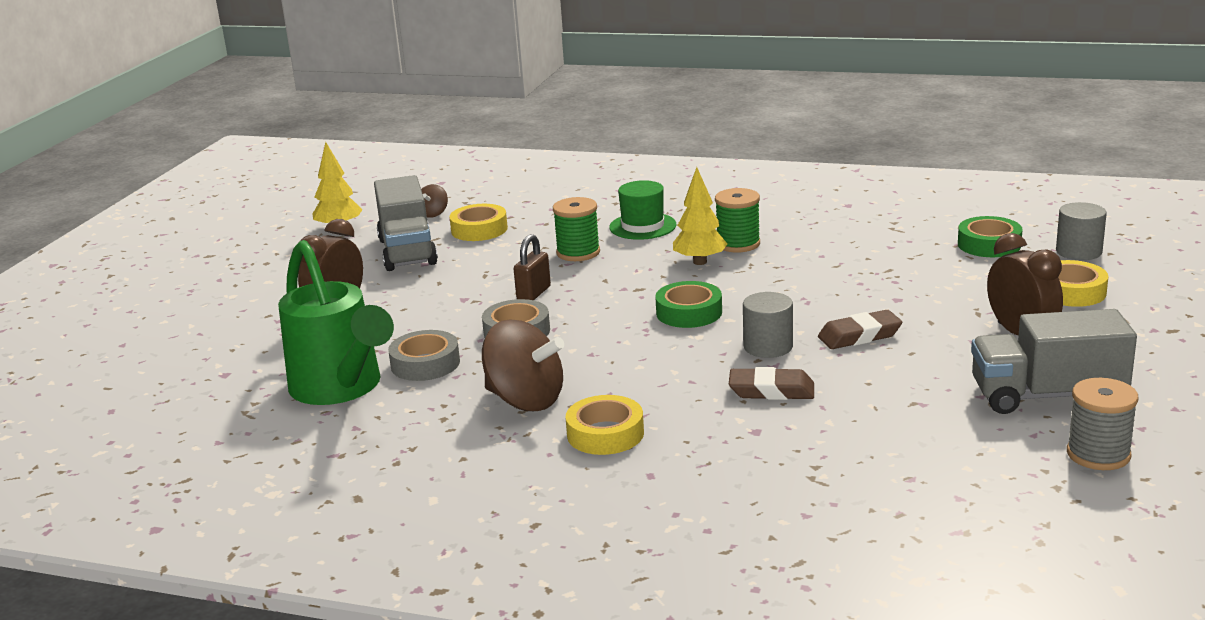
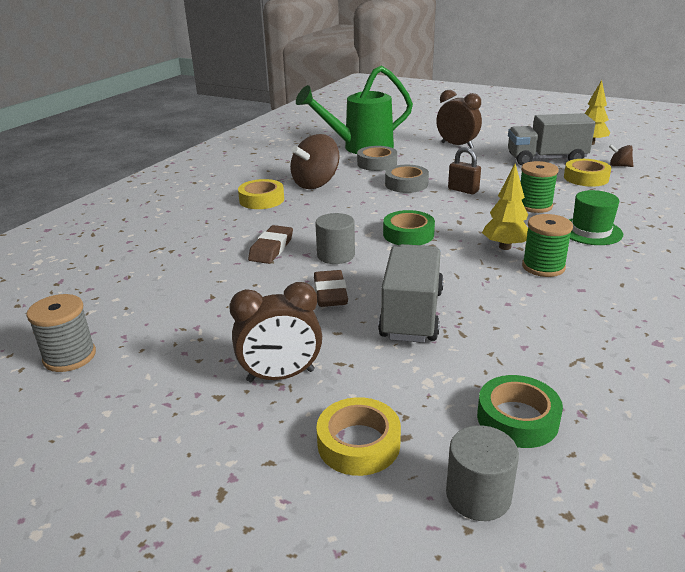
camera: 100 degrees right, 5 degrees up
(1047, 395) = (168, 358): grey truck -> grey truck (412, 314)

